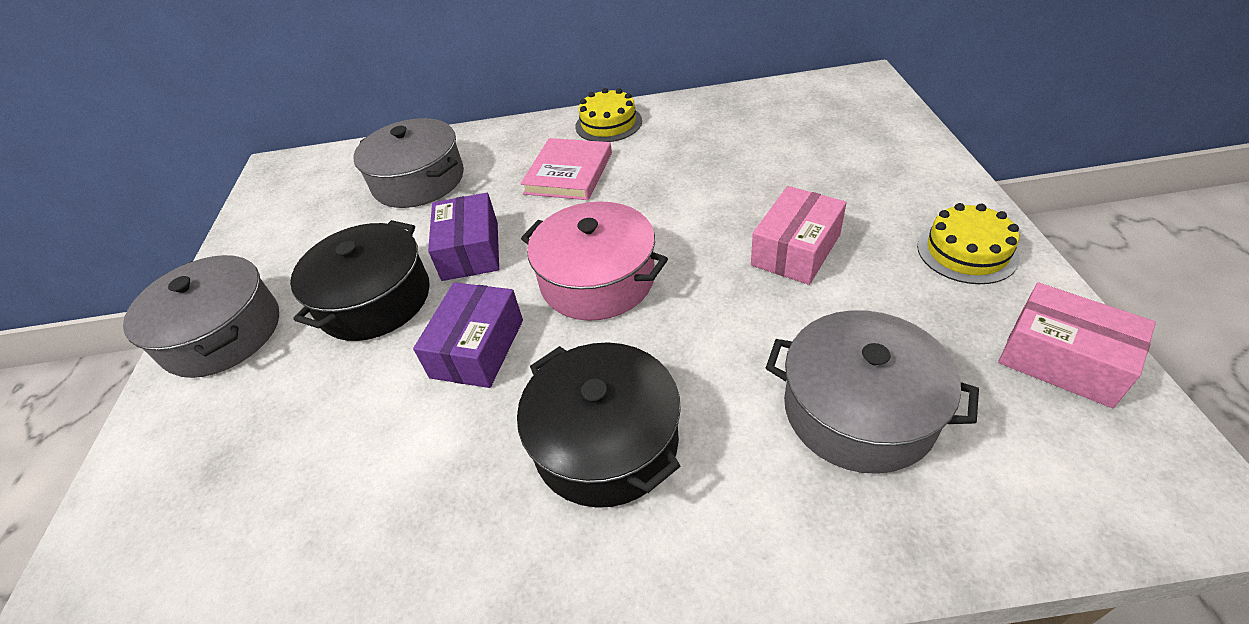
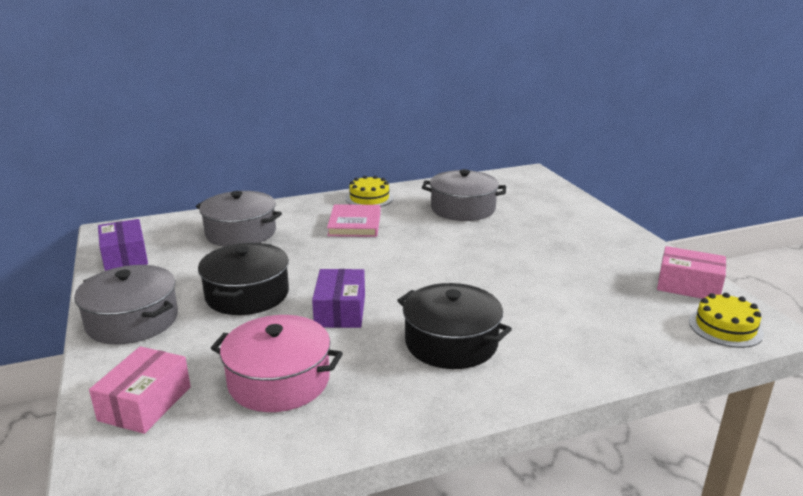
camera: 20 degrees left, 20 degrees down
(470, 251) = (305, 266): purple box -> purple box (125, 256)
(597, 280) = (405, 273): pink pot -> pink pot (279, 381)
(796, 250) = (525, 252): pink box -> pink box (145, 403)
(858, 410) = (592, 315): grey pot -> grey pot (463, 209)
(967, 251) = (622, 247): yellow cake -> yellow cake (725, 327)

